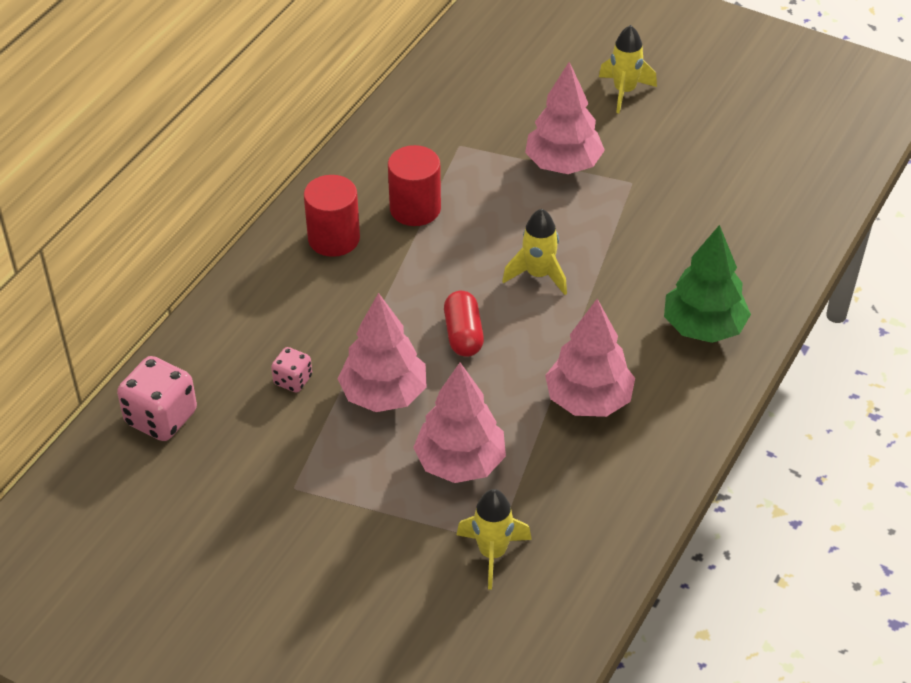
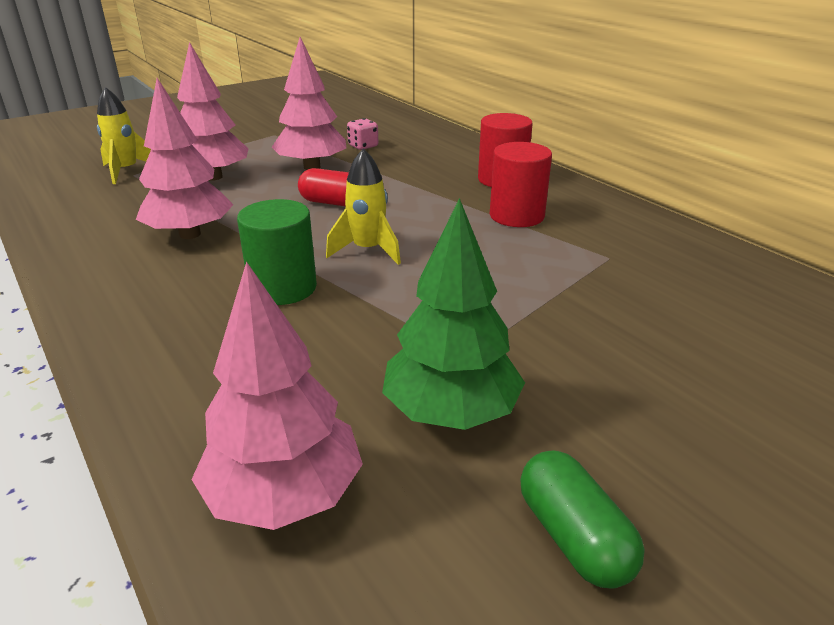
camera: 115 degrees right, 15 degrees down
(161, 418) = (377, 115): pink dice -> none
(563, 164) = (537, 312): pink tree -> pink tree (285, 495)
(624, 91) = (693, 417): yellow rocket -> none
(625, 297) = (283, 288): none -> green cylinder
(703, 327) = (178, 322): green tree -> green tree (451, 412)
(733, 117) = (574, 537): none -> green capsule

